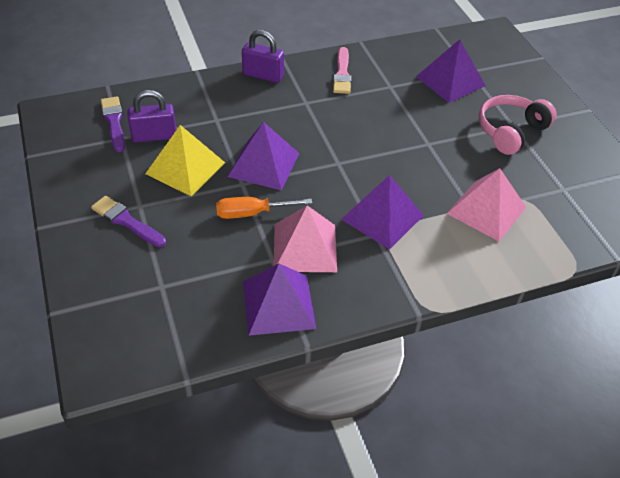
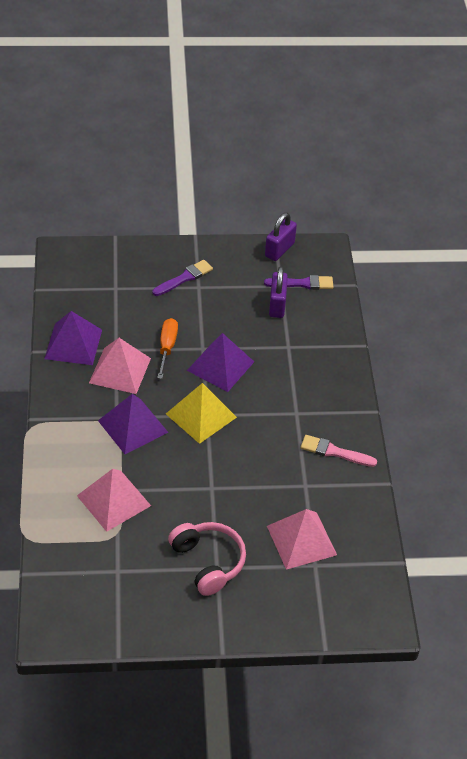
camera: 105 degrees right, 0 degrees up
(185, 168) = (232, 318): yellow pyramid -> yellow pyramid (201, 415)
(263, 75) = (345, 391): purple padlock -> purple padlock (279, 250)
(450, 81) = (301, 540): purple pyramid -> pink pyramid

